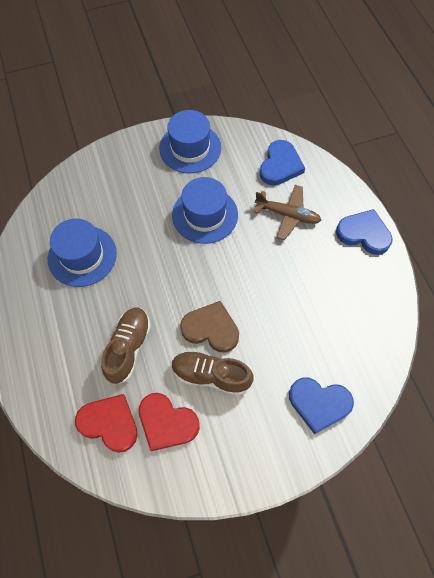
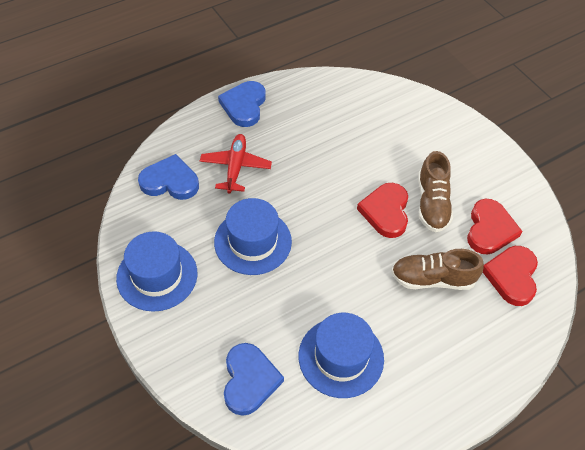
camera: 105 degrees left, 10 degrees down
(211, 329) = (386, 212): brown heart -> red heart
(287, 215) = (236, 167): brown plane -> red plane
(319, 404) = (424, 123): blue heart -> blue heart (249, 380)

